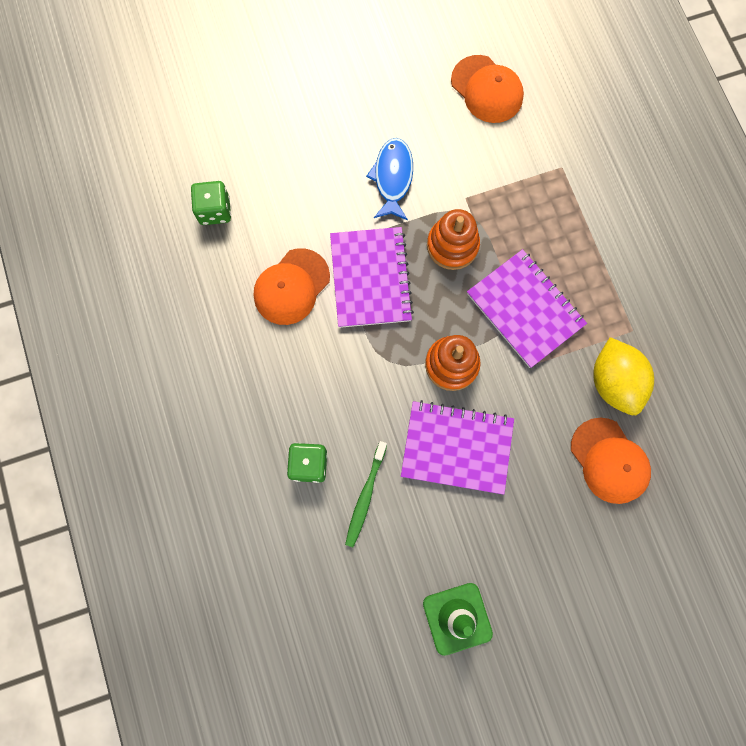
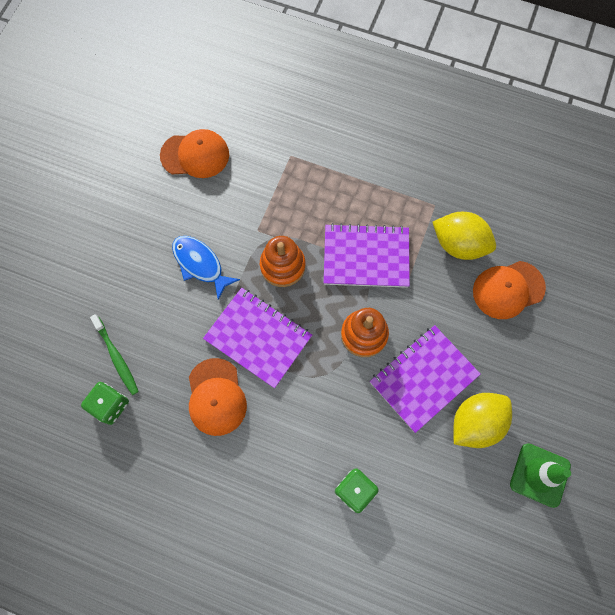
camera: 50 degrees left, 5 degrees down
(365, 496) = (408, 469): green toothbrush -> green toothbrush (116, 357)
(456, 524) = (475, 423): none -> yellow lemon
(609, 460) = (508, 289): orange cap -> orange cap turned 150 degrees clockwise

